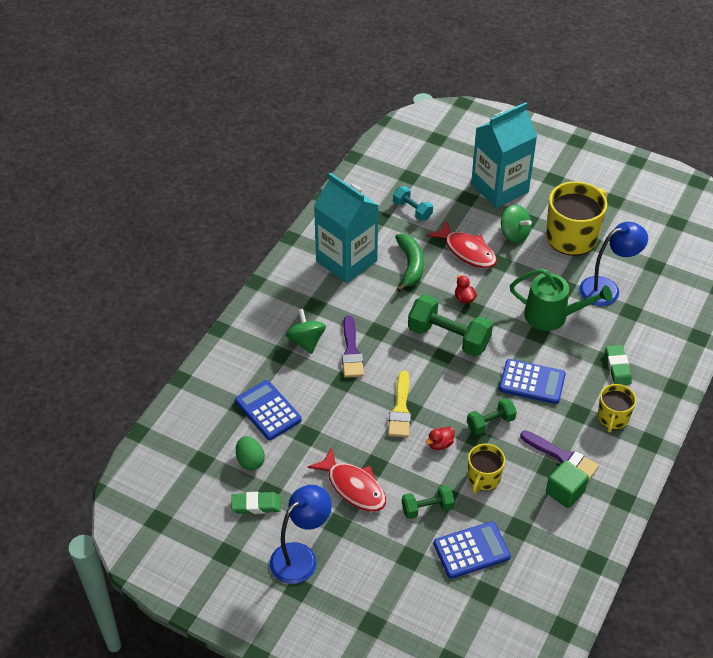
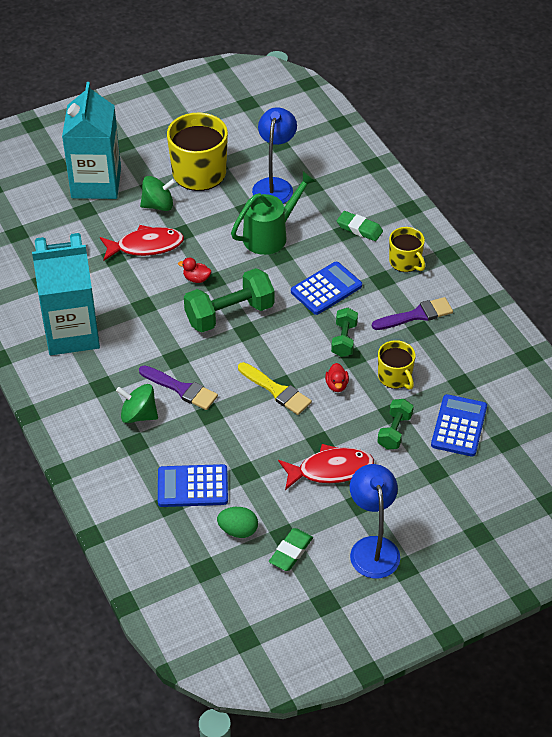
camera: 55 degrees left, 0 degrees up
(410, 266) = (123, 293): green banana -> none
(565, 492) = (451, 334): green cube -> none

